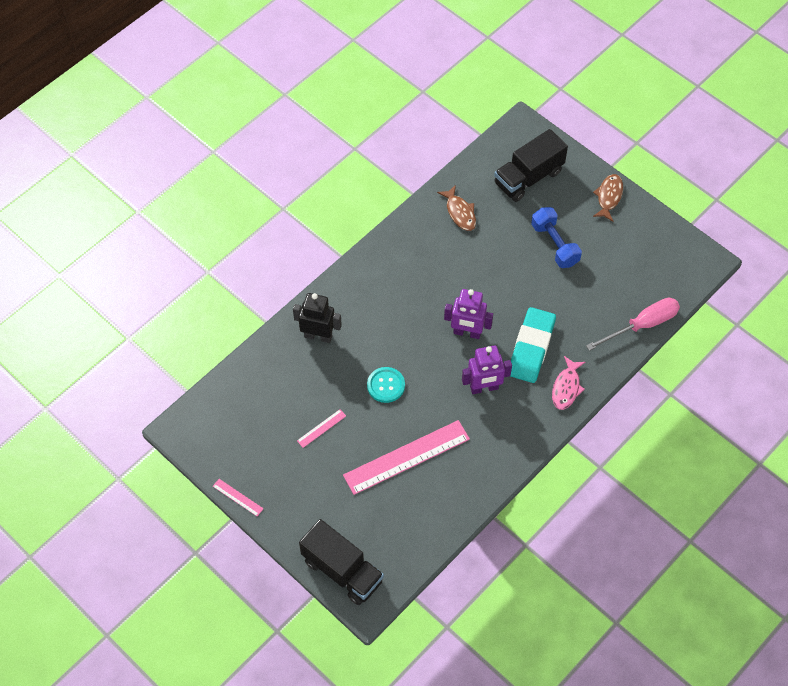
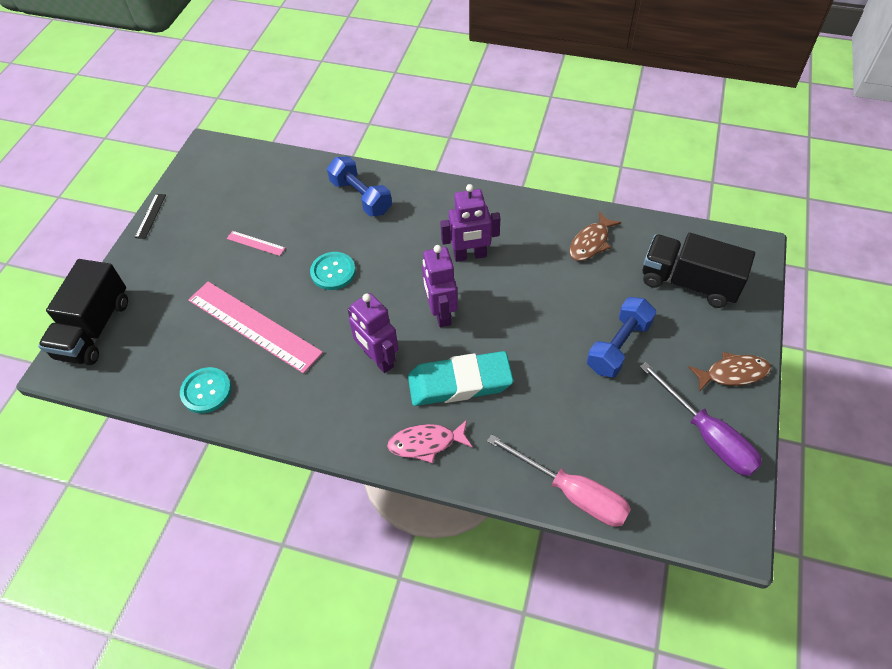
camera: 65 degrees right, 5 degrees down
(237, 497) = (150, 216): pink ruler -> black ruler
(318, 336) = (361, 197): black robot -> blue dumbbell
(425, 291) = (470, 255): none -> purple robot
(449, 507) = (206, 391): none -> turquoise button
(642, 235) = (707, 435): none -> purple screwdriver

